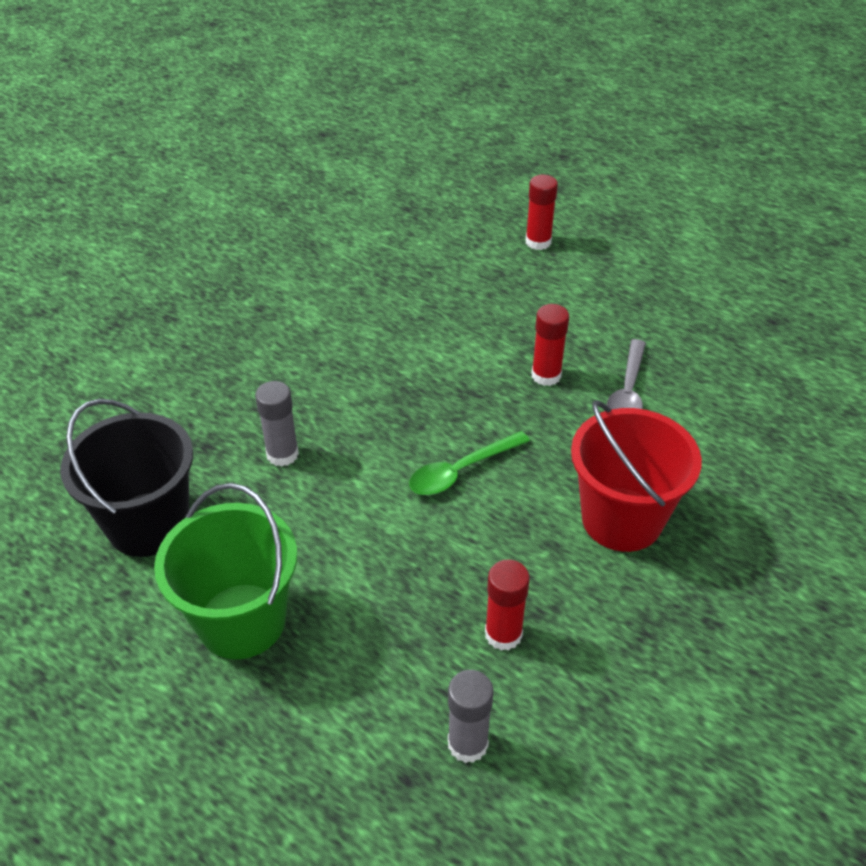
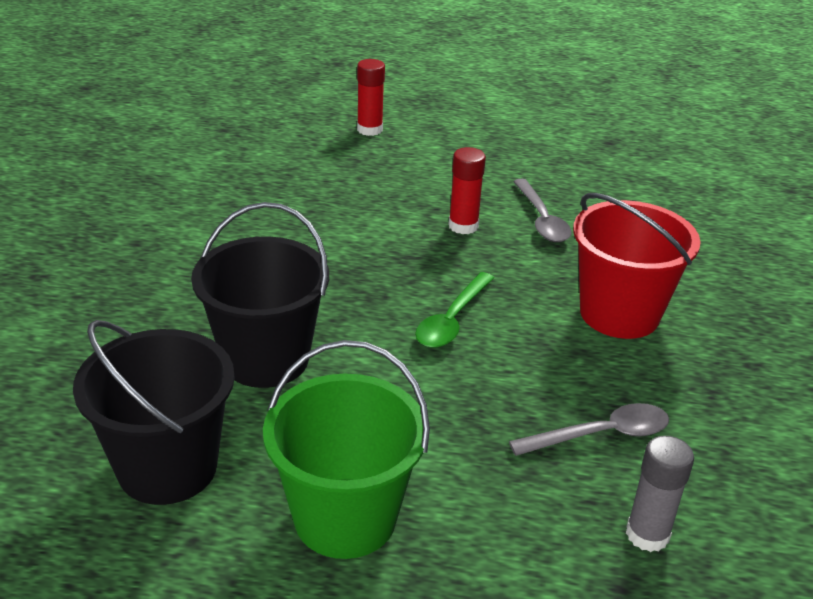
camera: 30 degrees left, 10 degrees down
(282, 454) = (265, 359): grey glue stick -> black bucket
(503, 634) = (600, 435): red glue stick -> grey spoon

